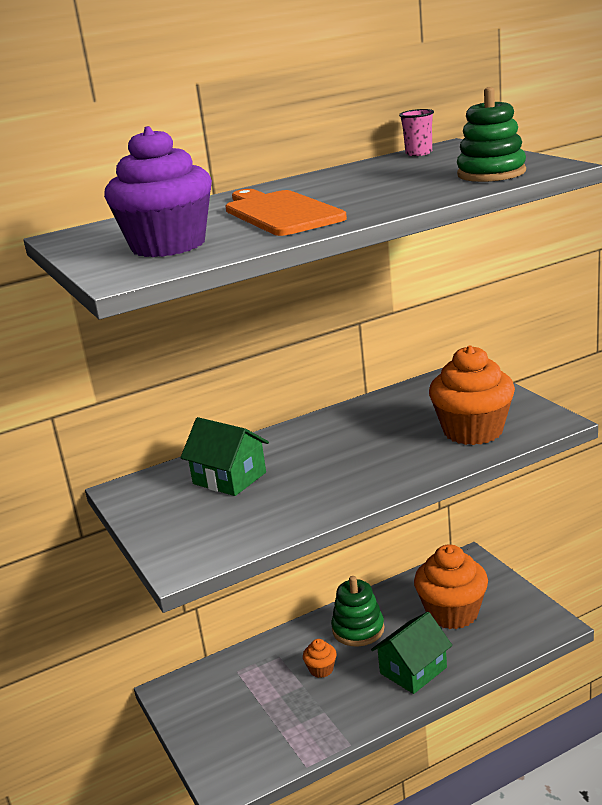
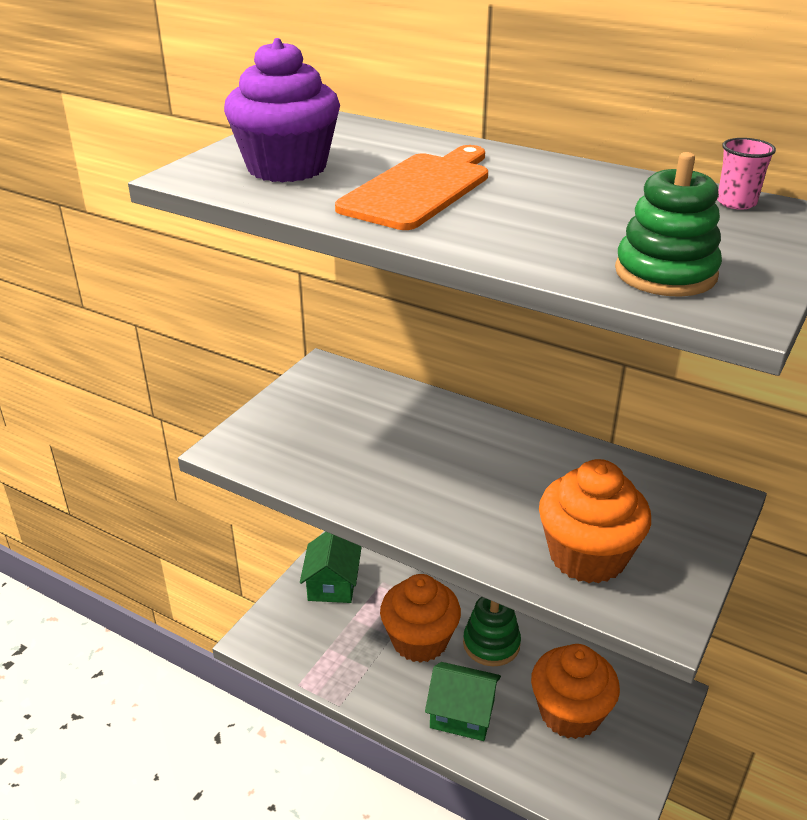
camera: 55 degrees right, 10 degrees up
(229, 478) = (377, 418): green house -> green house (332, 584)
(321, 669) = (420, 640): orange cupcake -> orange cupcake, size x2.26

